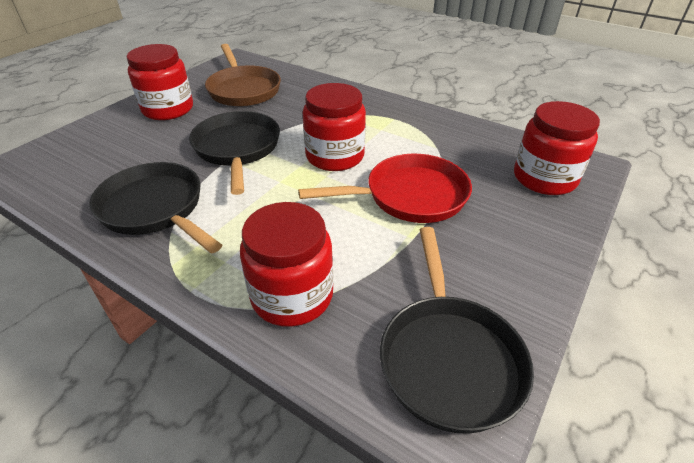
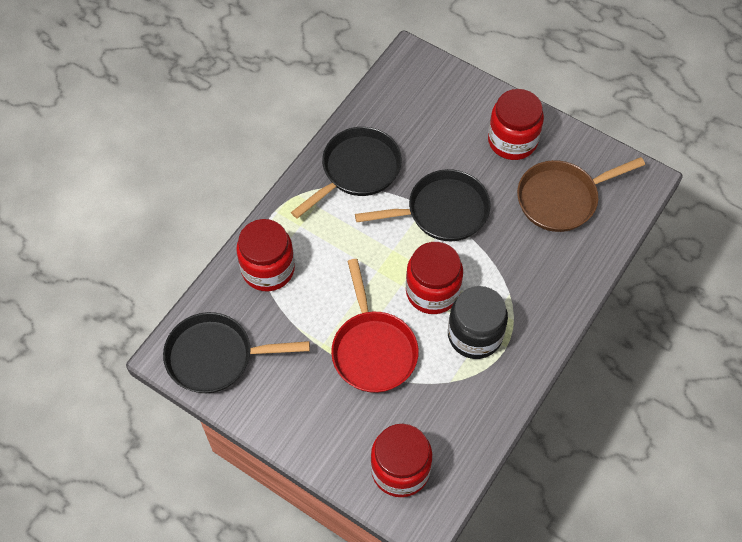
camera: 90 degrees right, 20 degrees up
(383, 134) = (475, 335): none -> black jar

